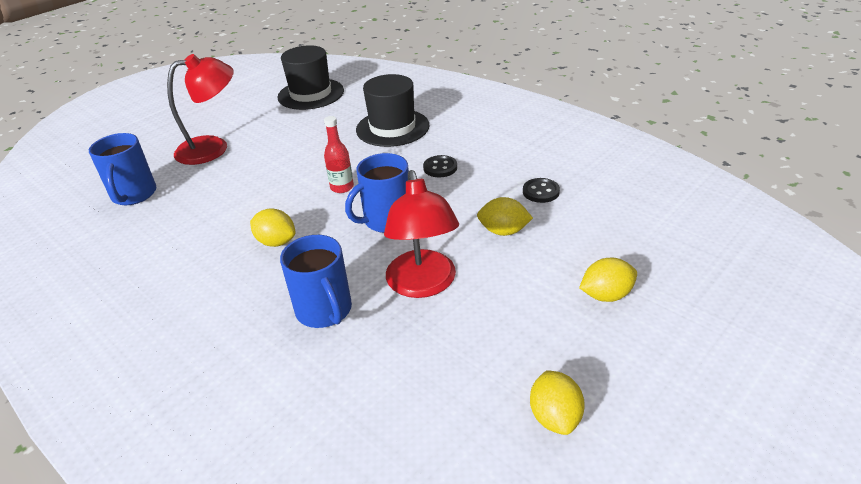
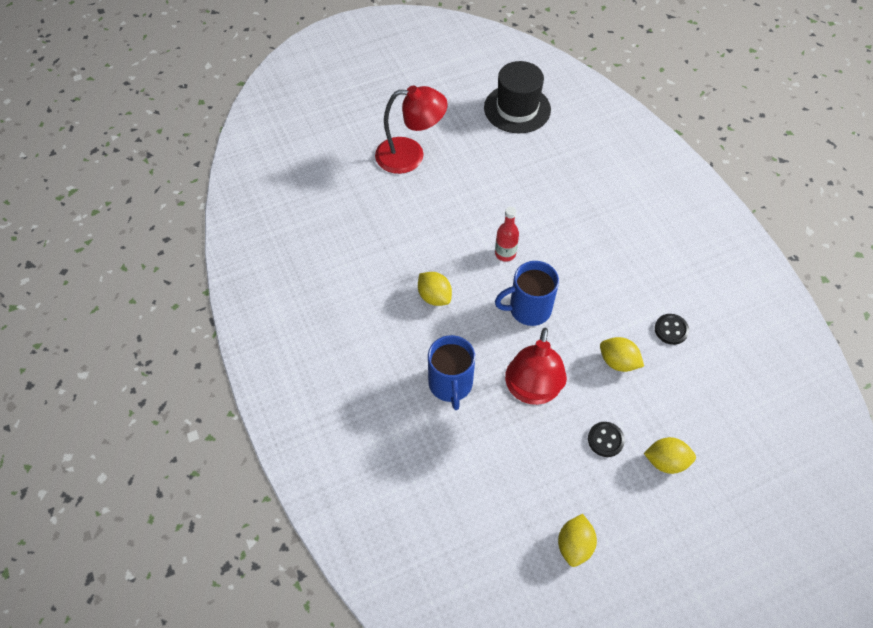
camera: 20 degrees right, 20 degrees up
(134, 195) = (334, 192): blue mug -> none
(392, 128) = (576, 191): black hat -> none
(440, 168) = (597, 263): black button -> black button (605, 440)

